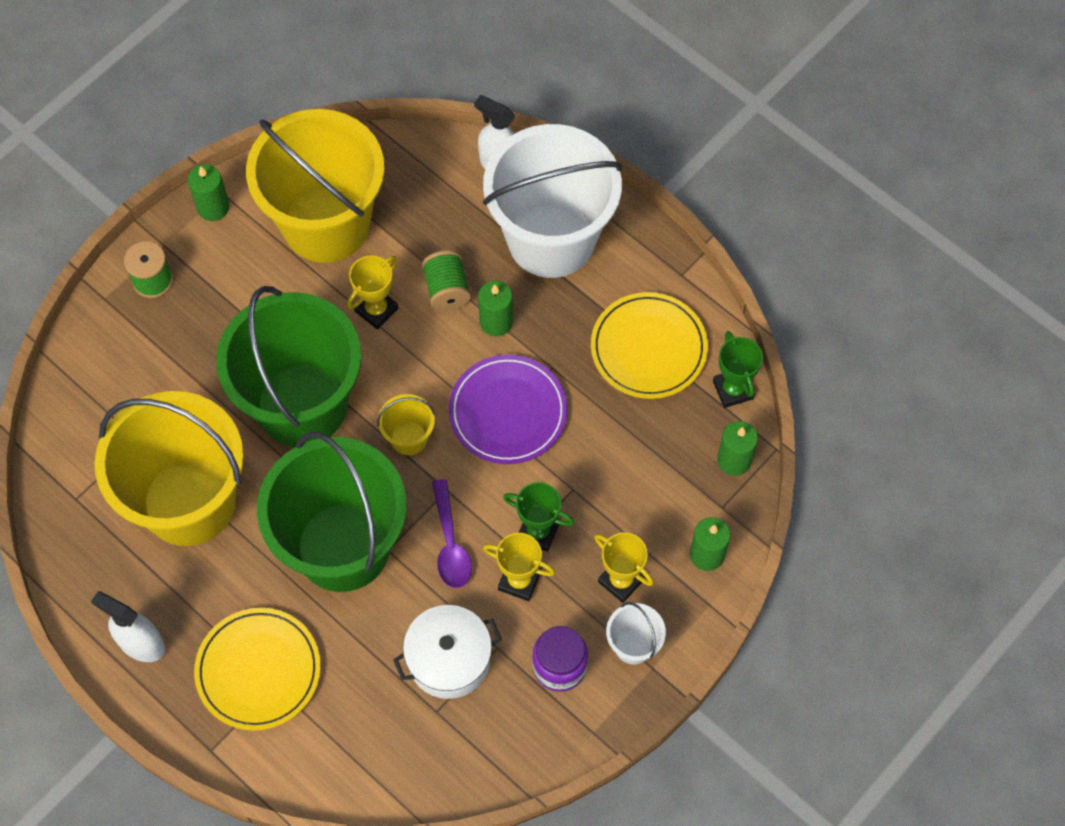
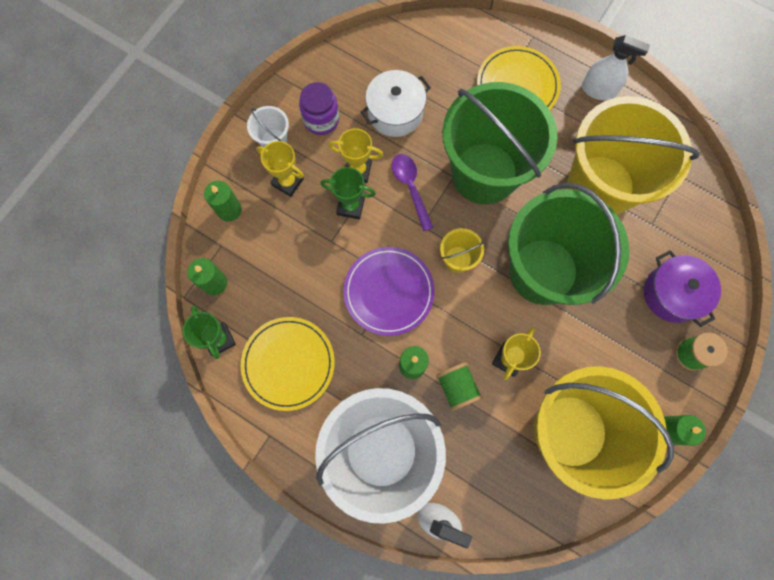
camera: 170 degrees right, 10 degrees up
(147, 351) = (672, 294): none -> purple pot

